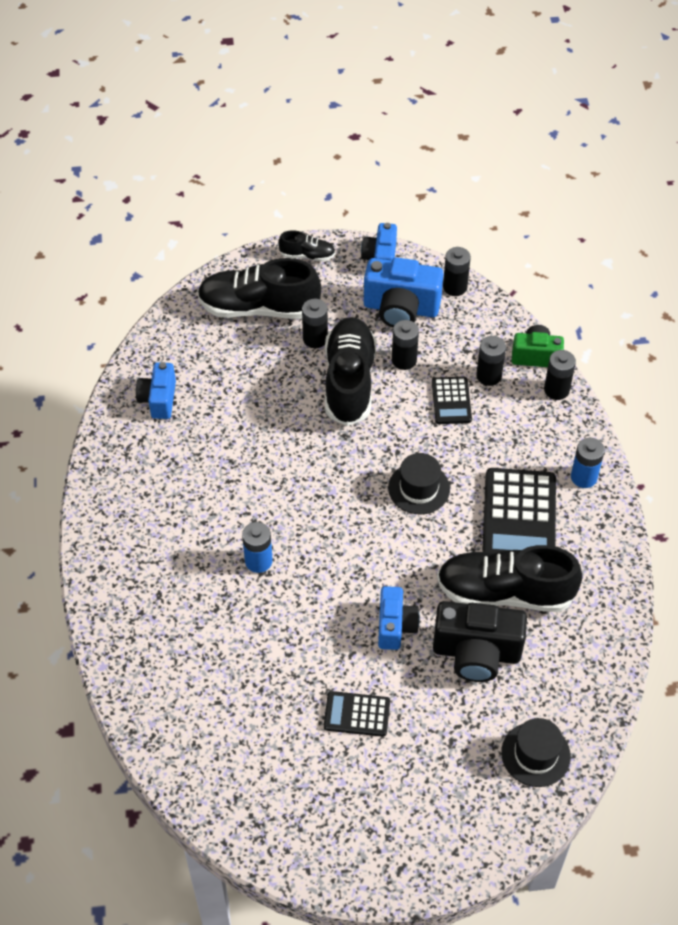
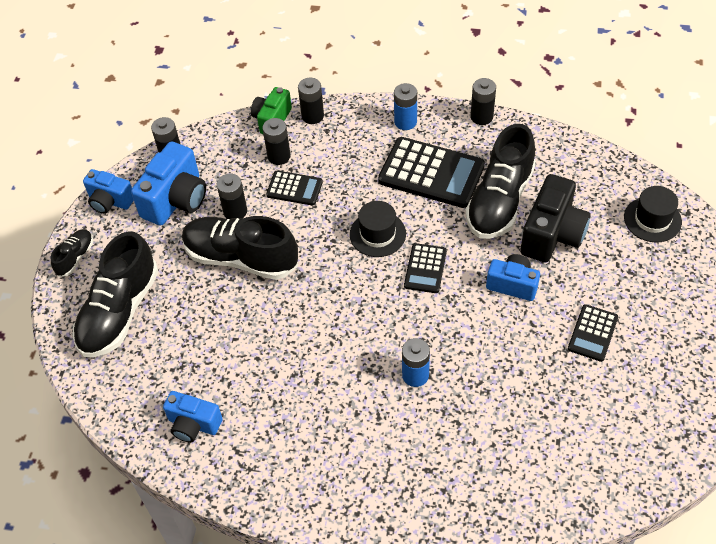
camera: 70 degrees left, 0 degrees up
(315, 339) = (179, 273): black battery -> black battery (481, 117)
(389, 541) = (425, 268): none -> black calculator

